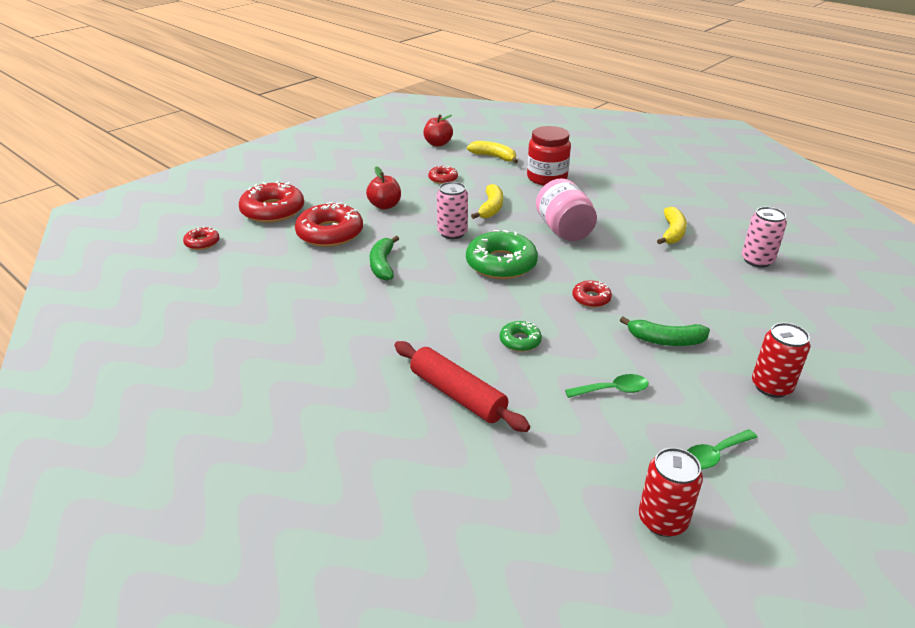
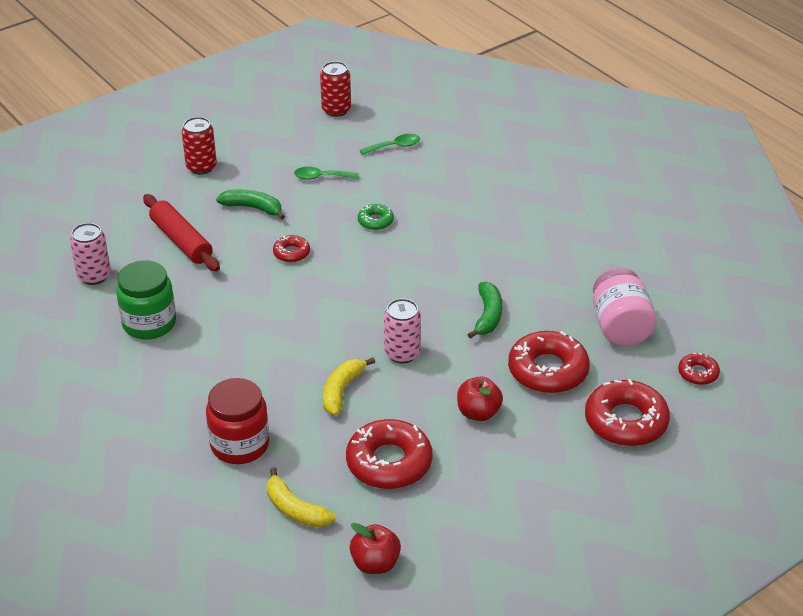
camera: 170 degrees left, 5 degrees up
(443, 178) = (389, 462): red donut -> red donut, size x1.98
(458, 394) = (439, 186): red rolling pin -> red rolling pin (181, 241)
(501, 263) = (361, 303): green donut -> none
(564, 230) = (270, 342): pink jar -> pink jar (620, 327)
(672, 232) = (149, 323): yellow banana -> green jar
(714, 455) = (279, 134): green spoon -> green spoon (394, 146)

